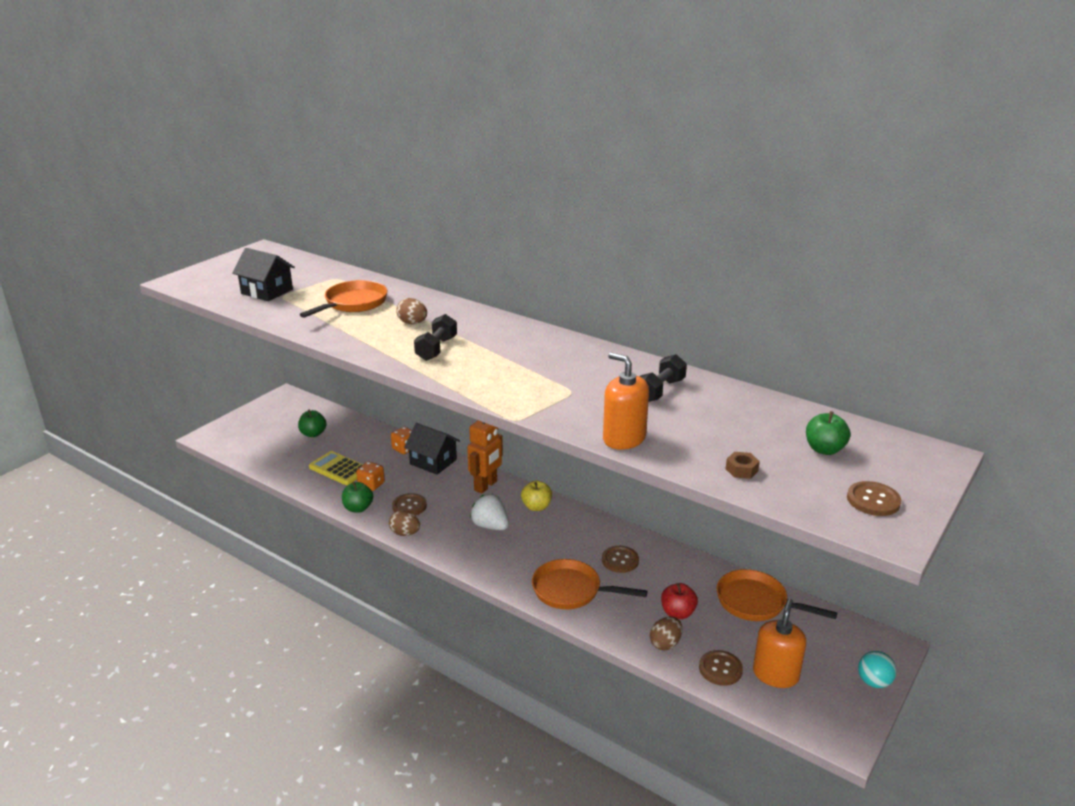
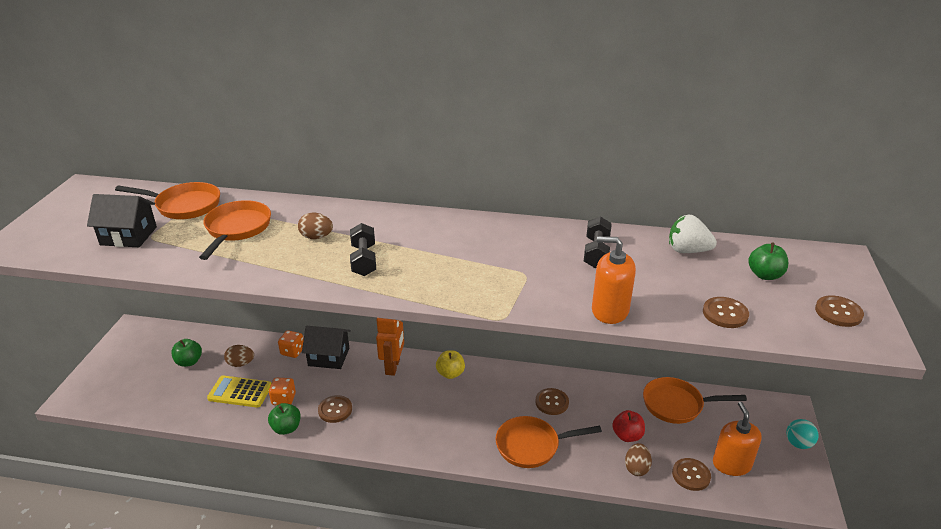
camera: 25 degrees left, 5 degrees up
(326, 278) = (184, 205): none -> orange pan
(405, 533) = (349, 440): brown egg -> brown egg (241, 364)
(490, 526) = (422, 406): white strawberry -> white strawberry (687, 250)
(741, 470) = (725, 314): brown nut -> brown button

